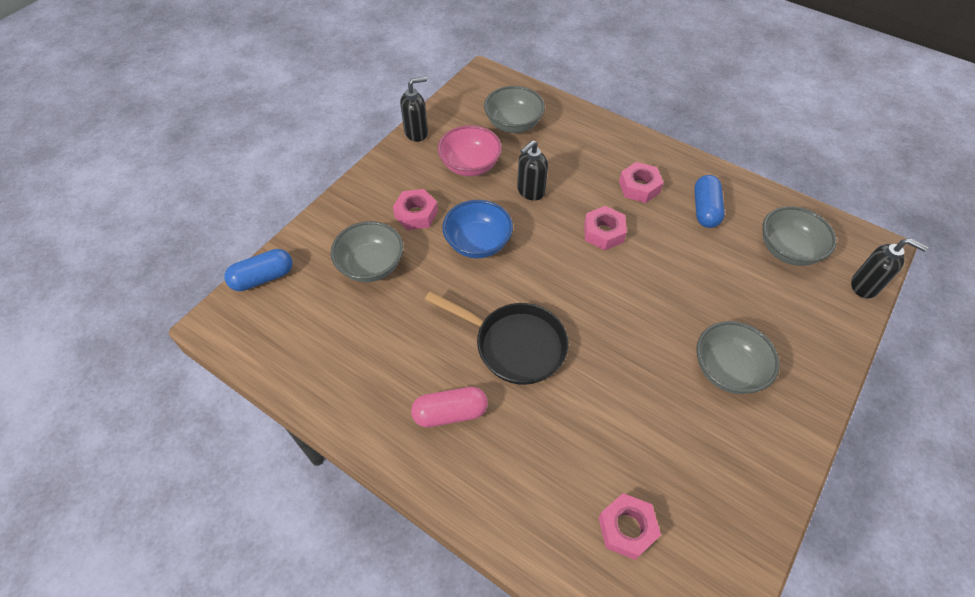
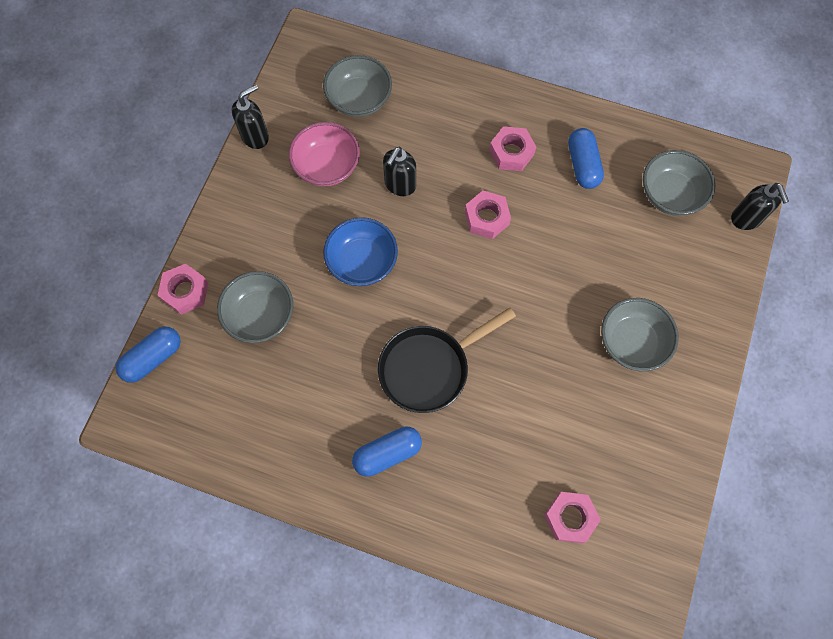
camera: 15 degrees left, 15 degrees up
(416, 214) = (287, 242): pink nut -> pink nut (185, 292)
(450, 413) = (387, 453): pink capsule -> blue capsule
(514, 345) = (429, 368): black pan -> black pan turned 135 degrees clockwise
(864, 286) = (746, 219): black soap dispenser -> black soap dispenser turned 60 degrees clockwise

